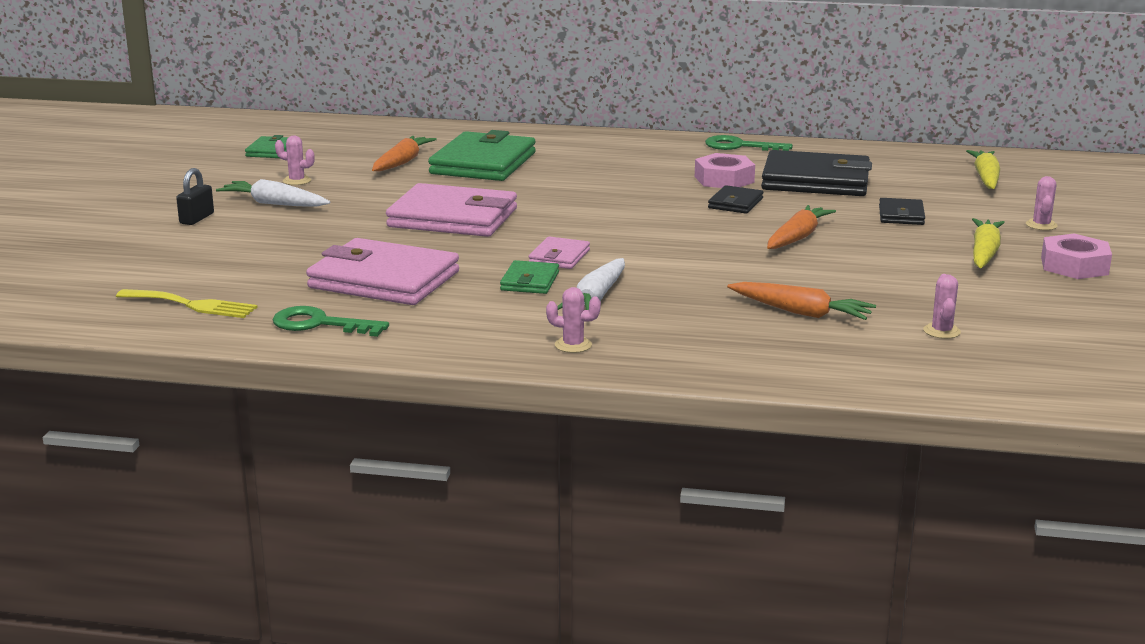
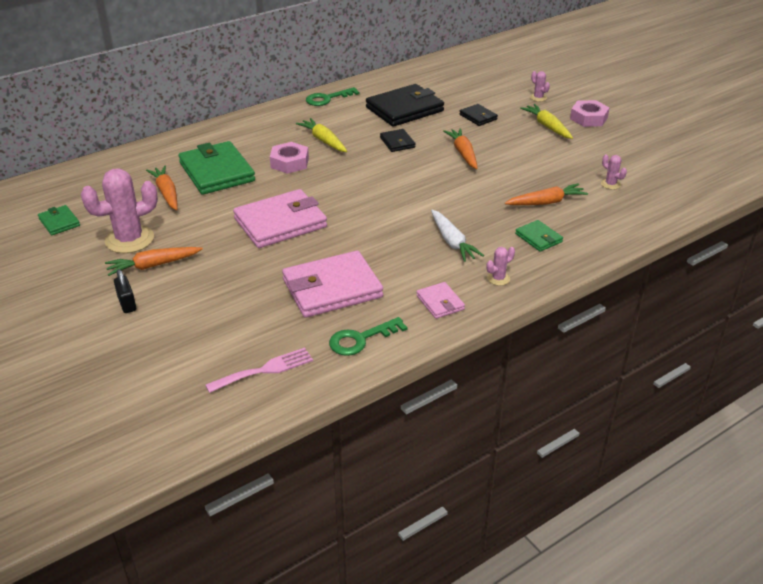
camera: 45 degrees left, 15 degrees up
(192, 305) = (265, 370): yellow fork -> pink fork
(274, 204) = (153, 265): white carrot -> orange carrot
(297, 181) = (129, 239): pink cactus -> pink cactus, size x2.23
(530, 281) = (403, 248): green wallet -> green wallet (538, 238)
(559, 257) = (386, 223): pink wallet -> pink wallet (440, 302)
(724, 179) = (362, 127): pink nut -> pink nut (289, 163)
(985, 178) = (469, 75): yellow carrot -> yellow carrot (323, 141)

